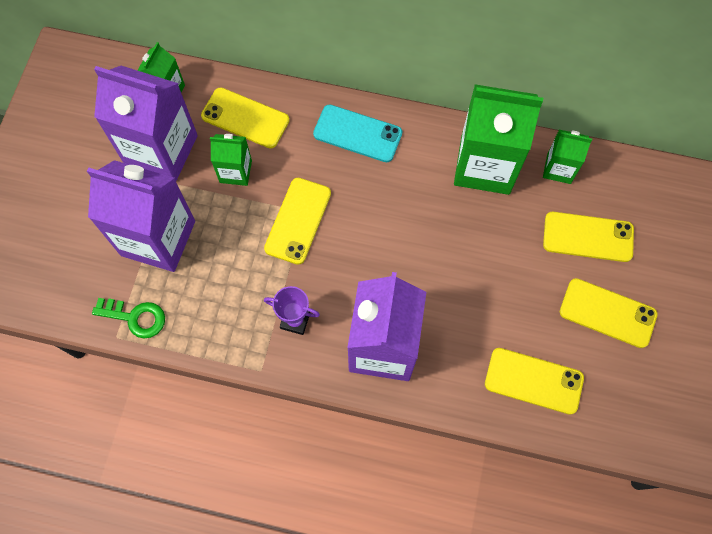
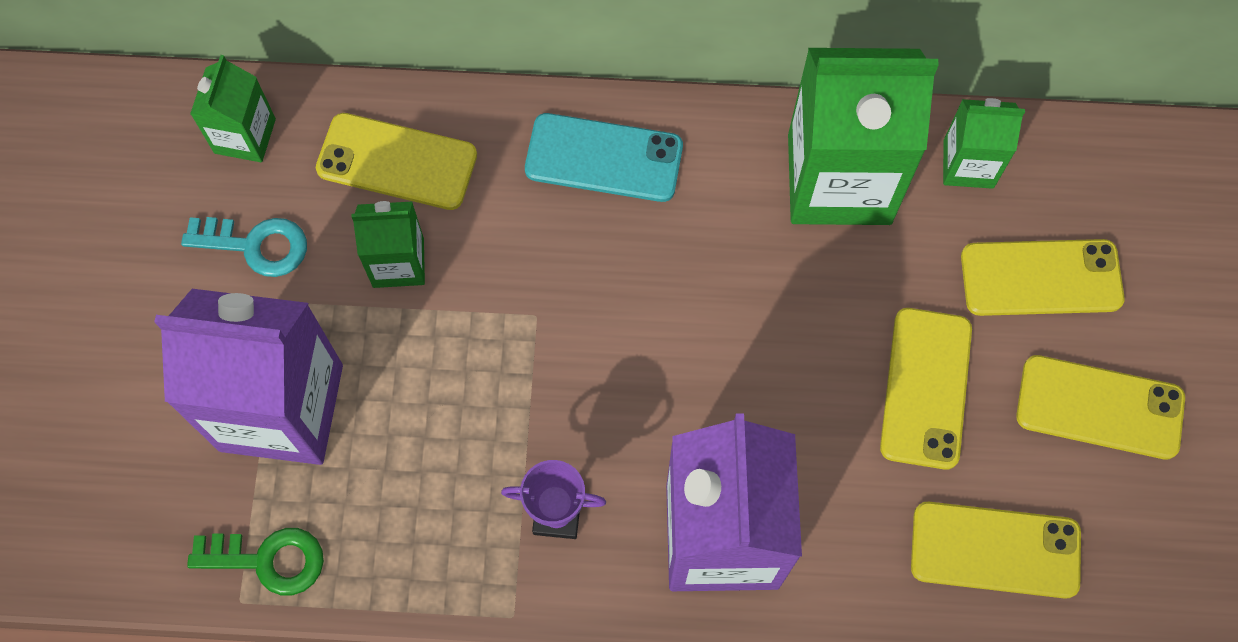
camera: 10 degrees left, 0 degrees up
(161, 150) = (256, 245): purple carton -> turquoise key
(298, 221) = (527, 333): yellow phone -> yellow phone (925, 388)

